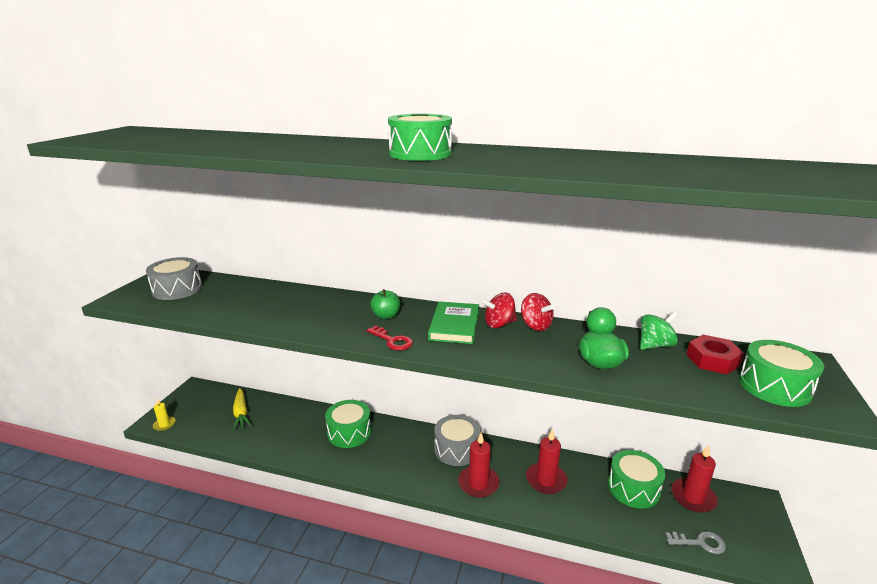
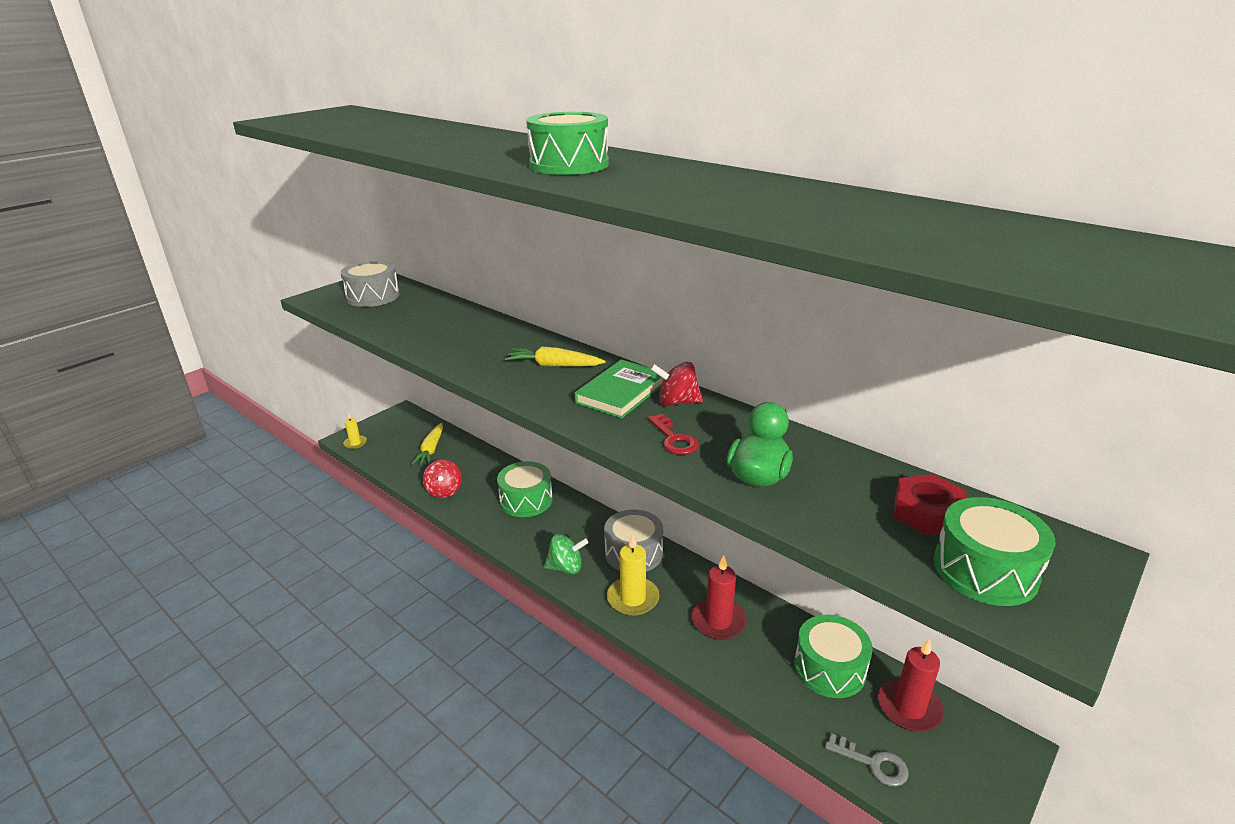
camera: 25 degrees right, 5 degrees up
(386, 316) = (554, 365): green apple -> yellow carrot
(392, 340) = (535, 395): red key -> red key (674, 439)
(478, 483) = (633, 598): red candle -> yellow candle
(535, 325) = (721, 414): red spinning top -> red spinning top (444, 491)
(655, 345) = (861, 474): green spinning top -> green spinning top (566, 567)

